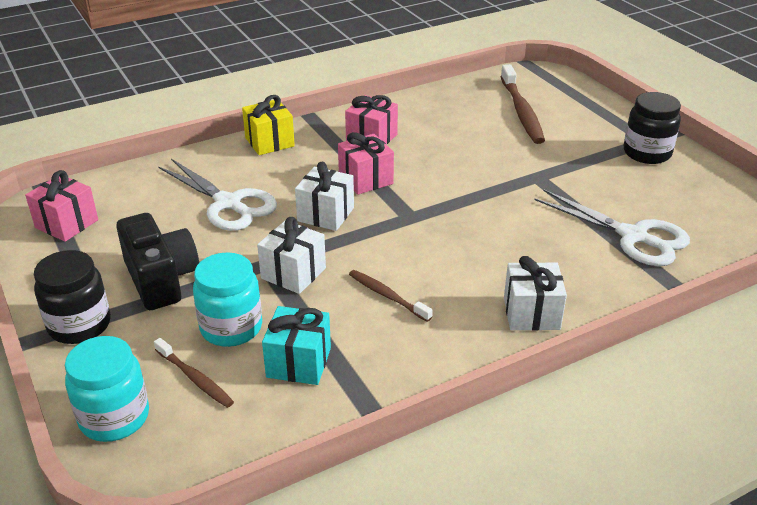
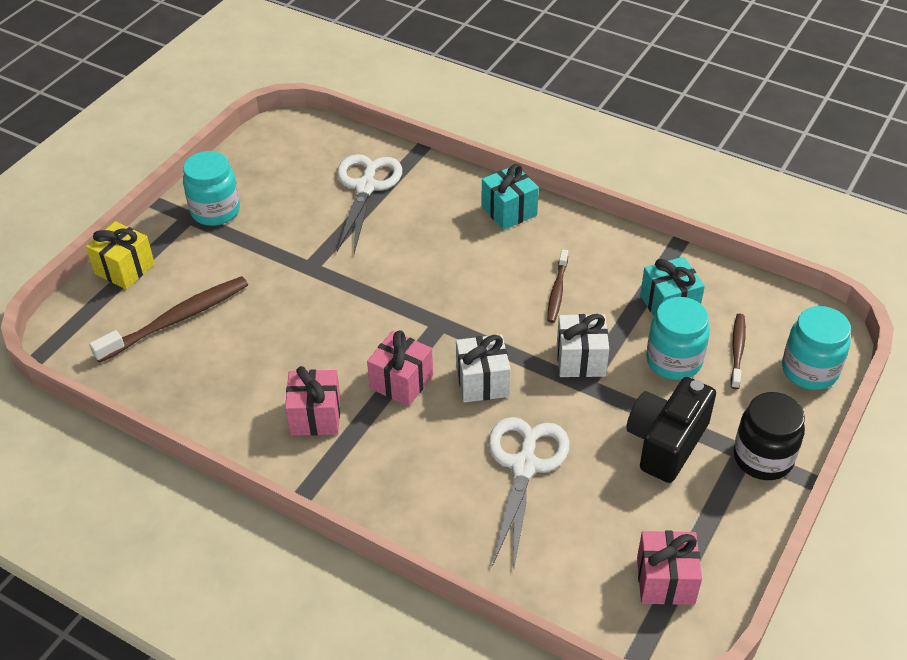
camera: 120 degrees left, 10 degrees up
(269, 142) = (385, 502): yellow gift -> yellow gift (125, 269)
(531, 313) = (509, 211): white gift -> turquoise gift
(647, 153) = (215, 211): black jar -> turquoise jar

